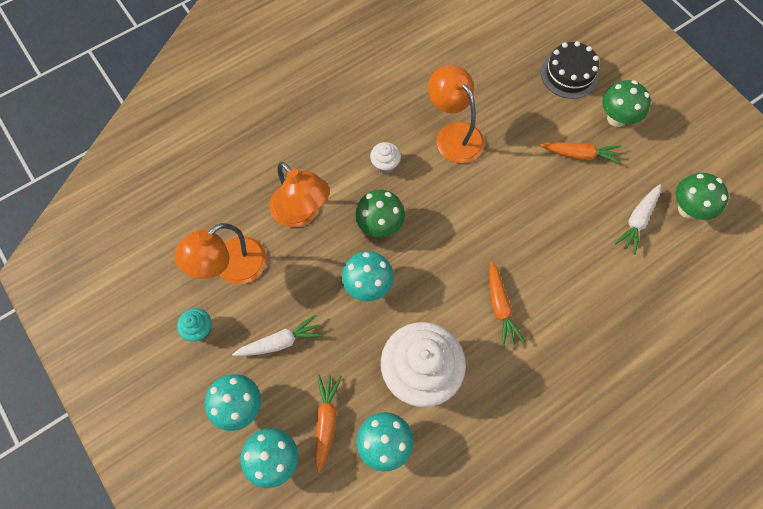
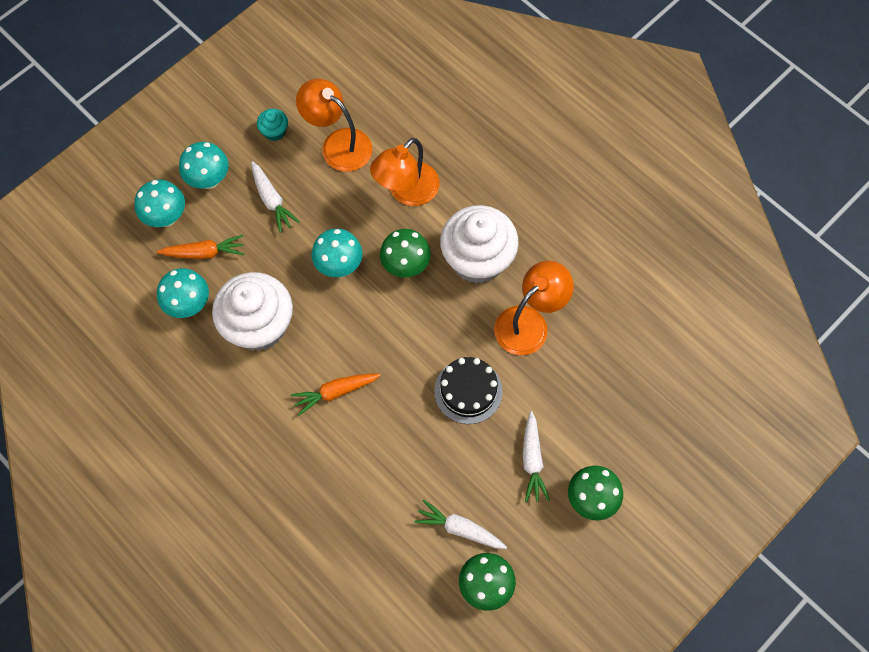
camera: 80 degrees right, 0 degrees up
(385, 164) = (477, 259): white cupcake -> white cupcake, size x2.34
(569, 74) = (641, 441): black cake -> black cake (468, 391)
(580, 155) = (532, 461): orange carrot -> white carrot

